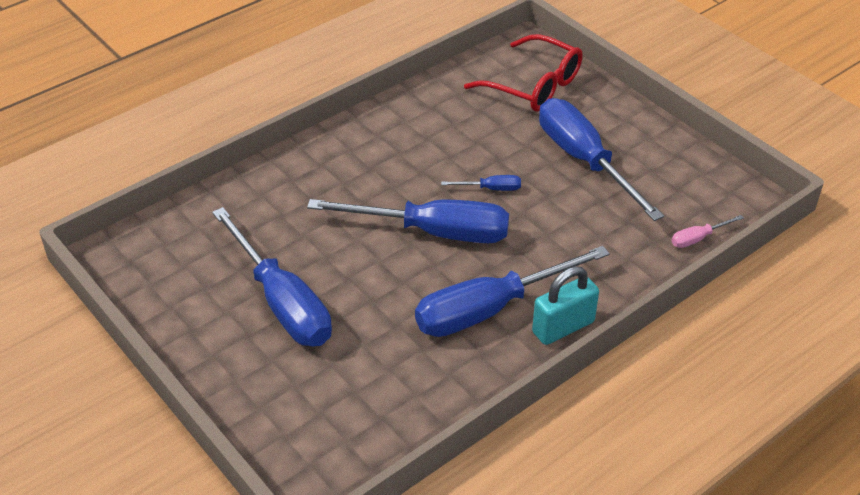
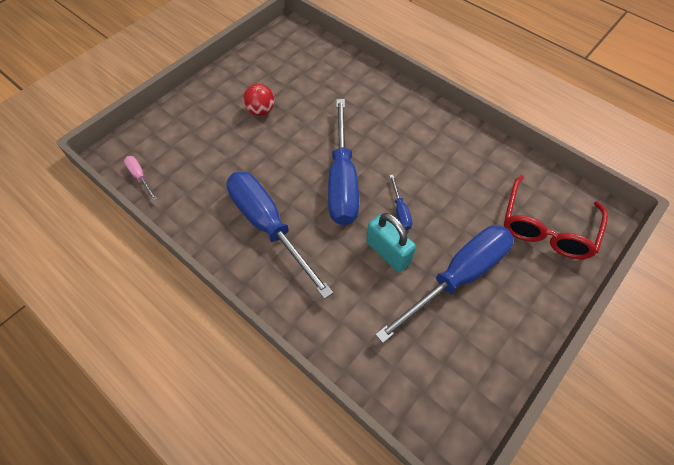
camera: 80 degrees right, 15 degrees up
(282, 302) = (261, 111): blue screwdriver -> red ball
(563, 327) = (255, 277): turquoise padlock -> turquoise padlock (388, 252)
(698, 238) = (379, 383): pink screwdriver -> pink screwdriver (140, 177)

